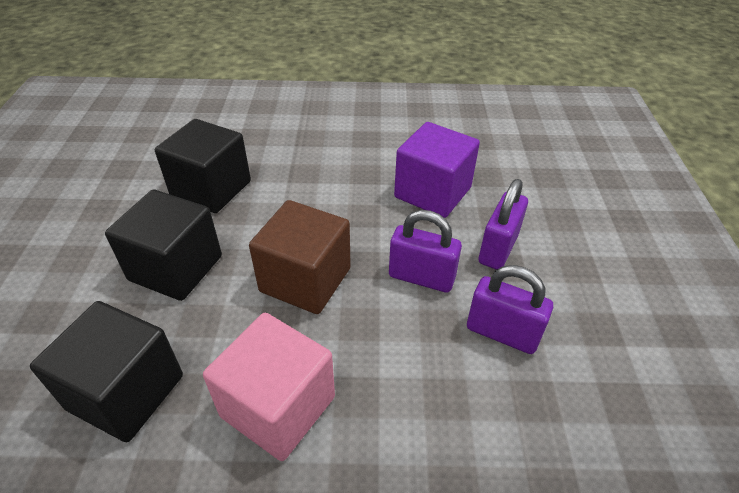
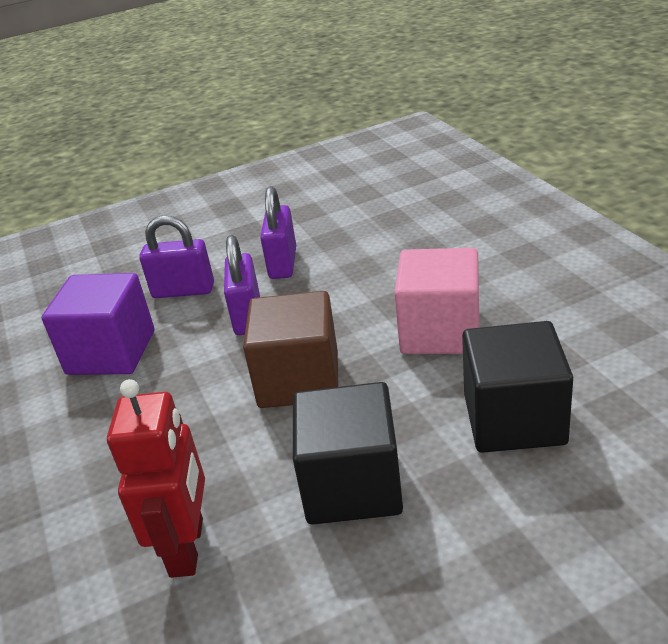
camera: 110 degrees left, 10 degrees down
(211, 189) = (188, 547): black cube -> red robot

